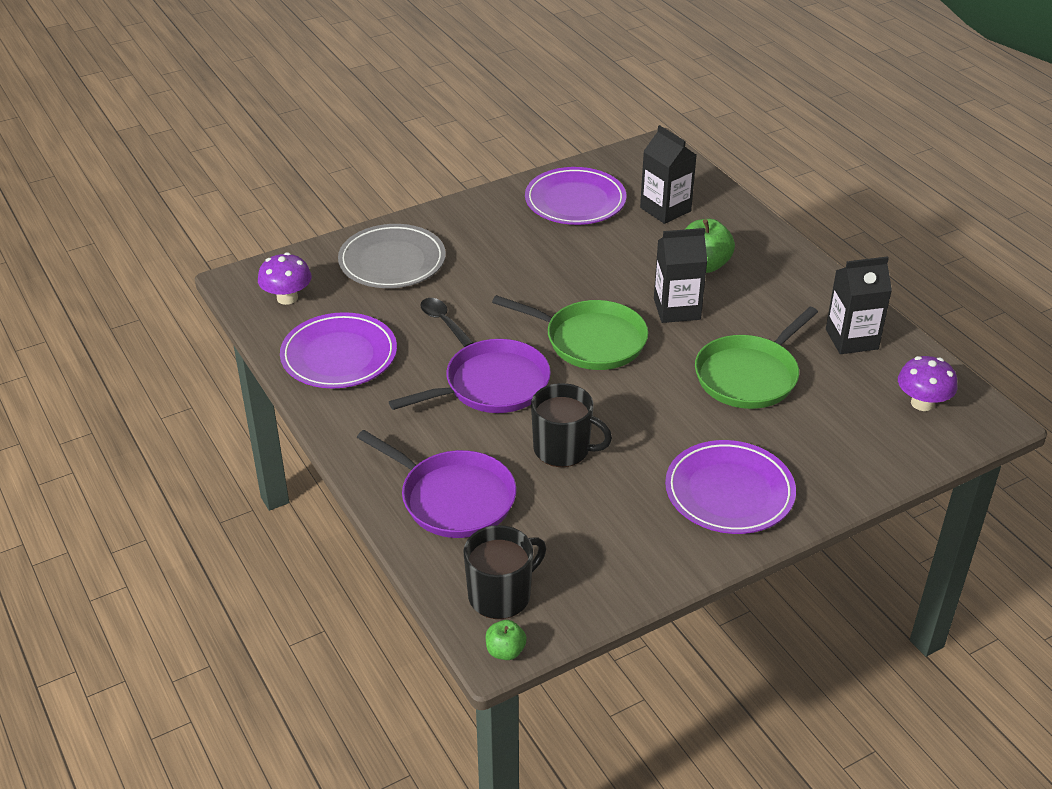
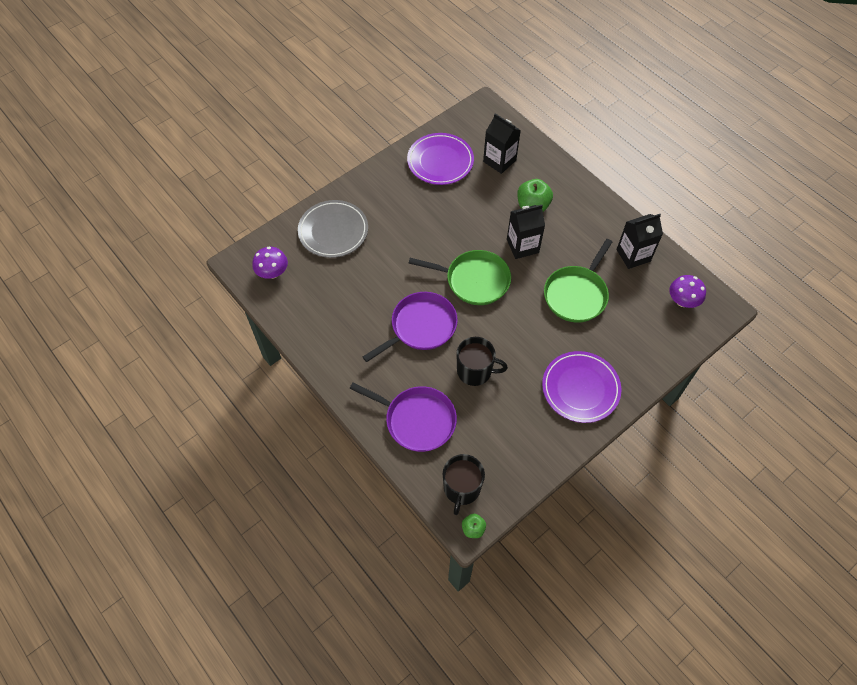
camera: 10 degrees left, 20 degrees up
(339, 356) = (318, 317): purple plate -> none
(443, 322) = (378, 278): black spoon -> none
(501, 595) = (461, 488): black mug -> black mug turned 150 degrees clockwise

